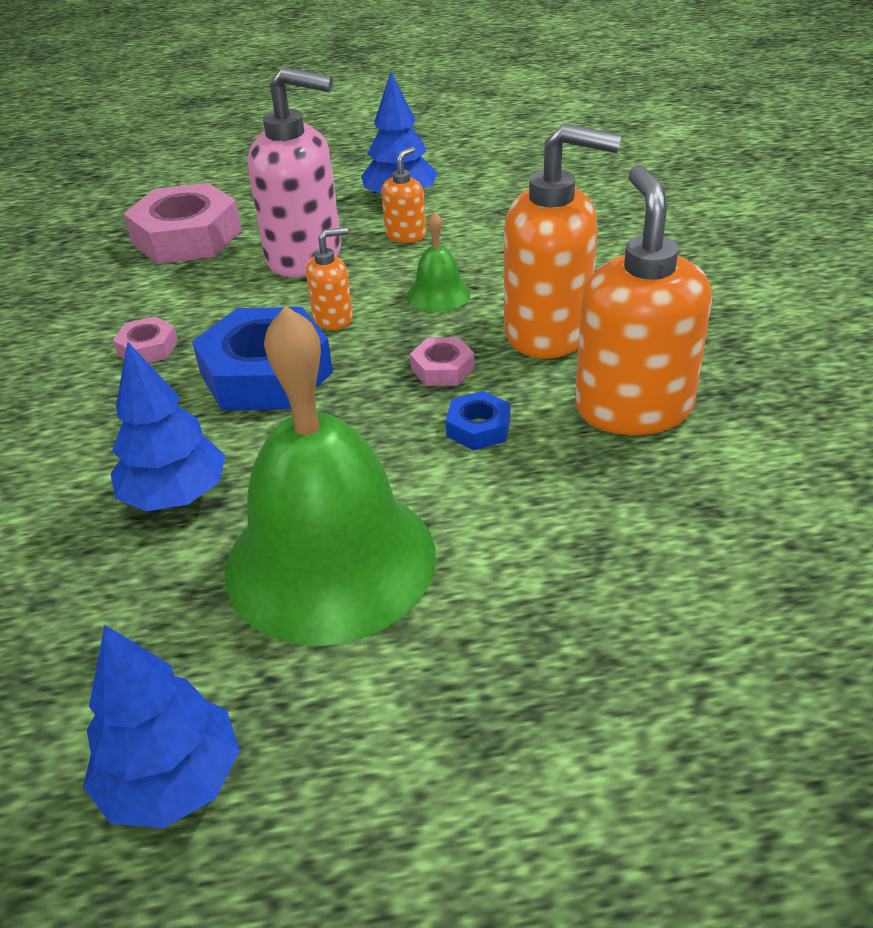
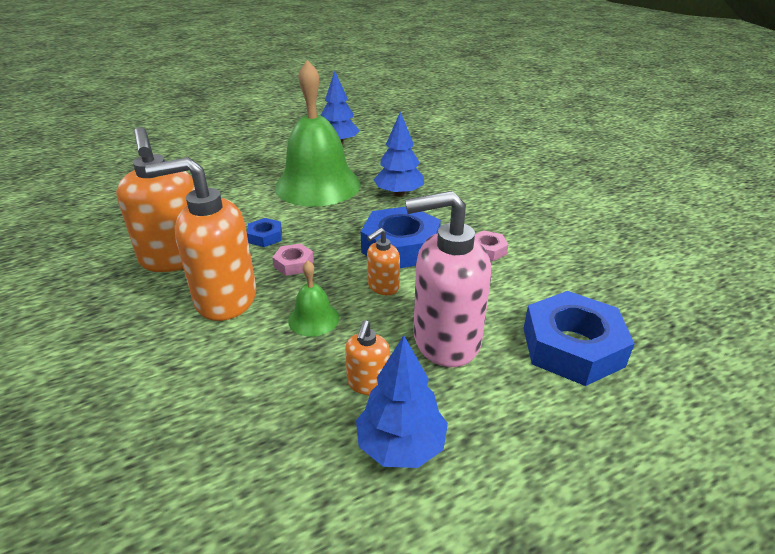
camera: 160 degrees right, 5 degrees down
(187, 237) = (572, 347): pink nut -> blue nut

